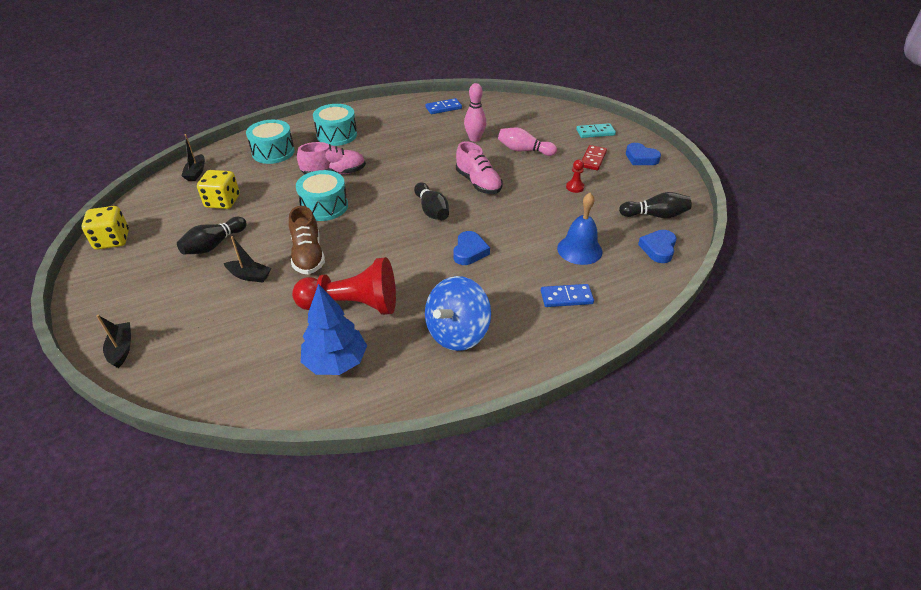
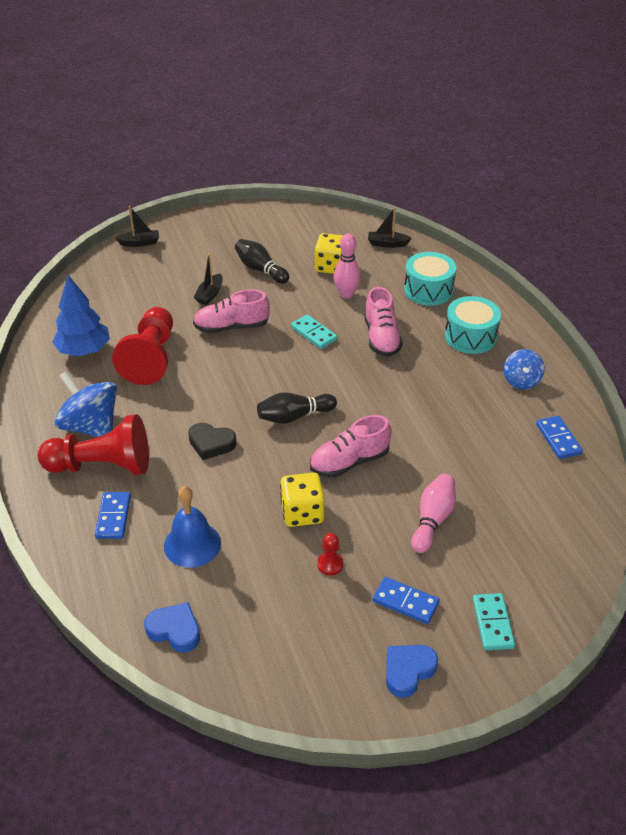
camera: 95 degrees right, 0 degrees up
(112, 240) = (278, 215): yellow dice -> yellow dice (302, 513)
(308, 255) = (231, 327): brown shoe -> pink shoe
(324, 206) = (313, 333): turquoise drum -> turquoise domino
(387, 118) = (521, 381): none -> blue spinning top
(469, 251) = (211, 444): blue heart -> black heart
(474, 139) = (466, 467): pink bowling pin -> pink bowling pin (346, 294)
(508, 315) = (102, 466): none -> red pawn
(593, 159) = (405, 602): red domino -> blue domino
(655, 215) = (248, 648): black bowling pin -> none

